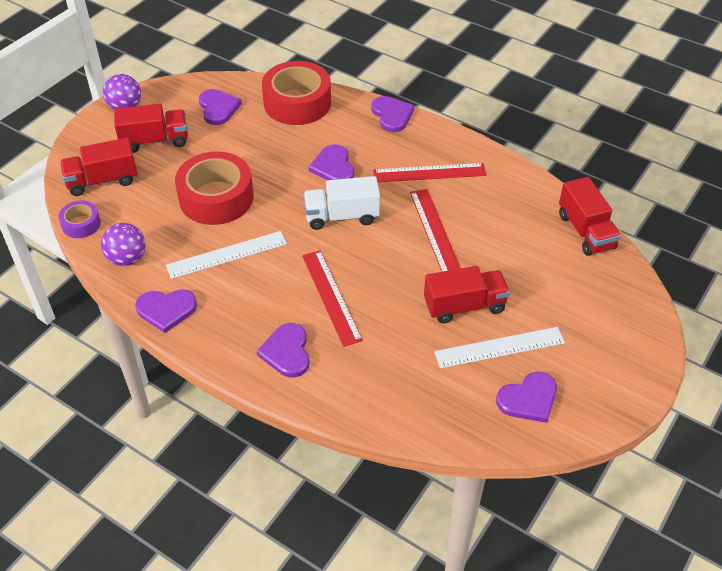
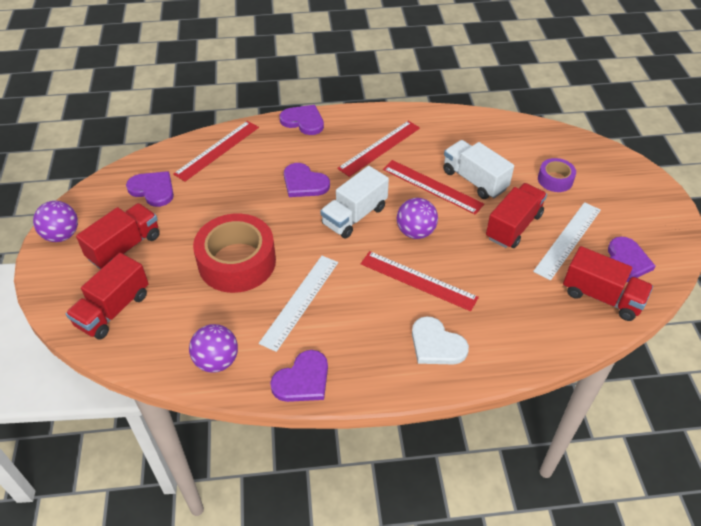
camera: 40 degrees left, 0 degrees up
(81, 224) = (137, 360): purple tape -> purple tape (555, 180)
(287, 352) = (436, 344): purple heart -> white heart
(297, 103) = (217, 150): red tape -> red ruler
(375, 259) = (415, 232): none -> purple ball
(479, 248) = (474, 180): none -> white truck
(585, 231) = (524, 129): red truck -> red truck (601, 297)

